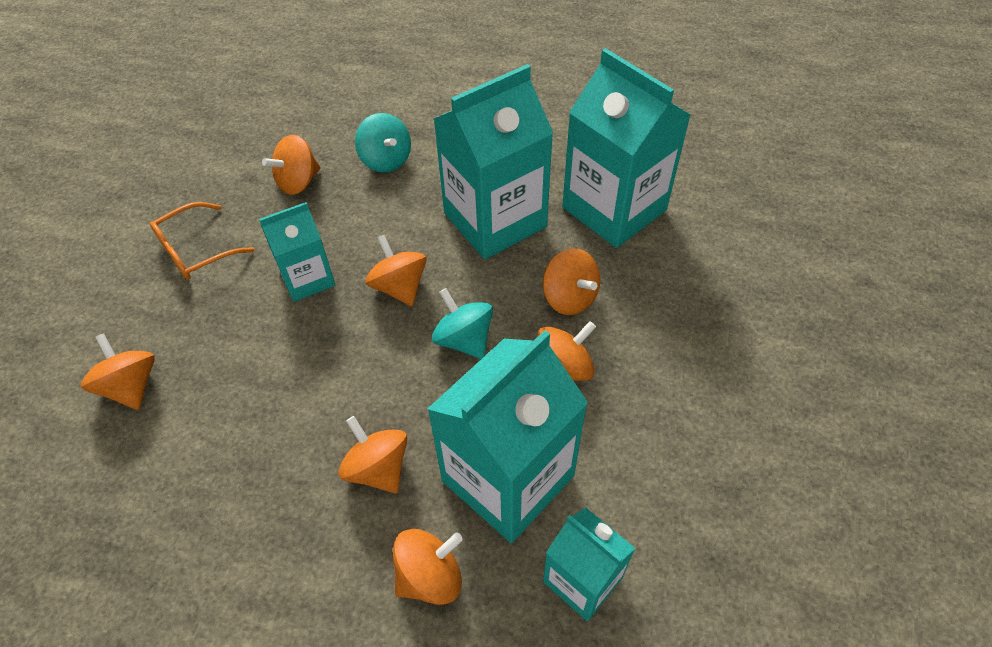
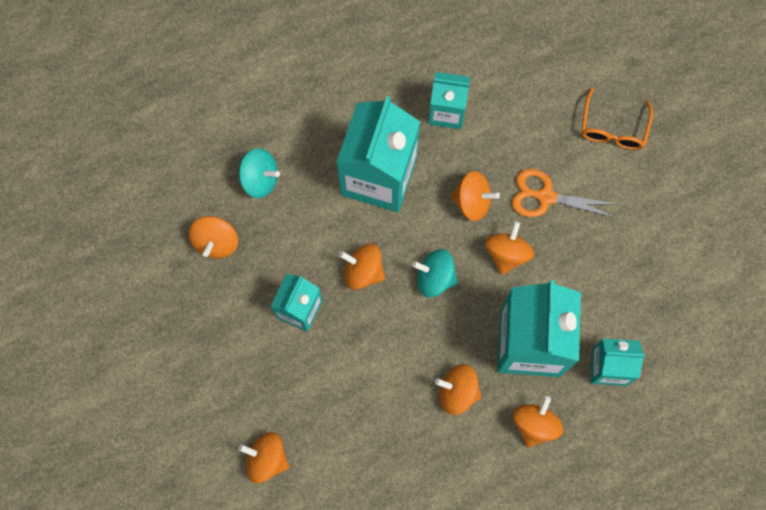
camera: 40 degrees left, 20 degrees up
(195, 250) = (203, 345): orange glasses -> orange glasses (613, 128)
(614, 209) = (447, 111): turquoise carton -> turquoise carton, size x0.56
(657, 343) = (545, 196): none -> orange scissors

